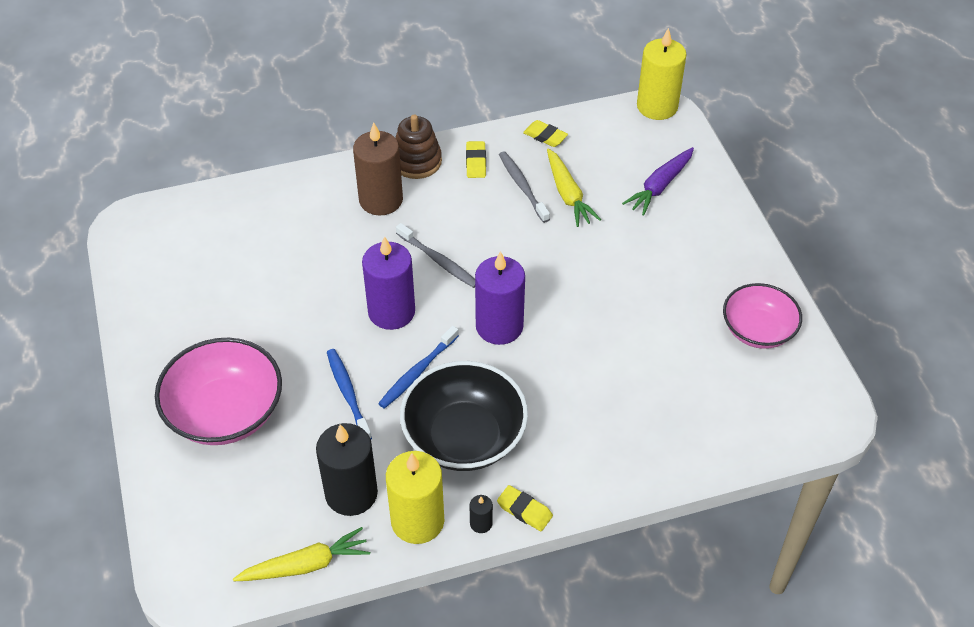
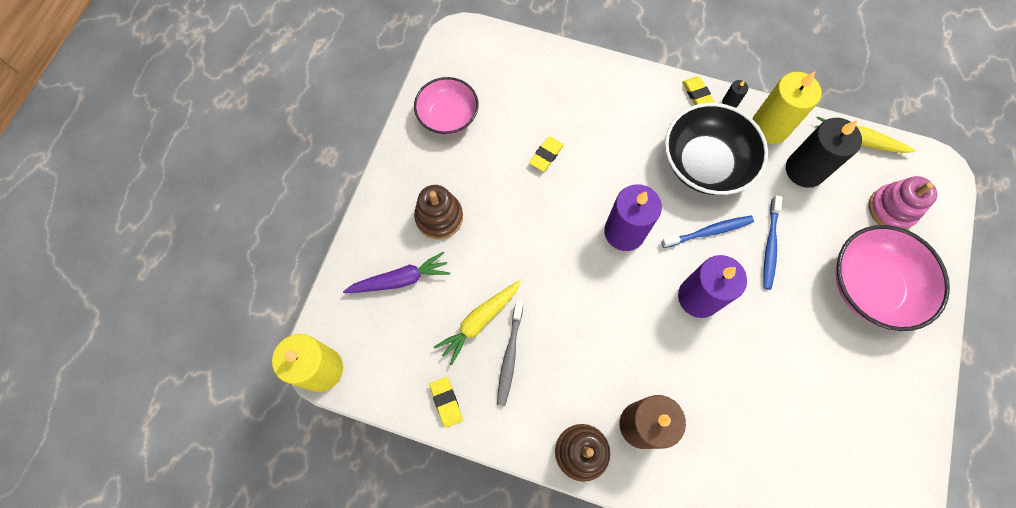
camera: 145 degrees left, 20 degrees up
(232, 505) = (891, 209): none -> pink stacking toy
(438, 261) = (632, 323): grey toothbrush -> none
(476, 162) = (529, 413): yellow eraser -> yellow eraser (546, 155)
(568, 194) = (479, 321): yellow carrot -> yellow carrot turned 150 degrees counterclockwise
(675, 245) = (439, 217): none -> brown stacking toy

